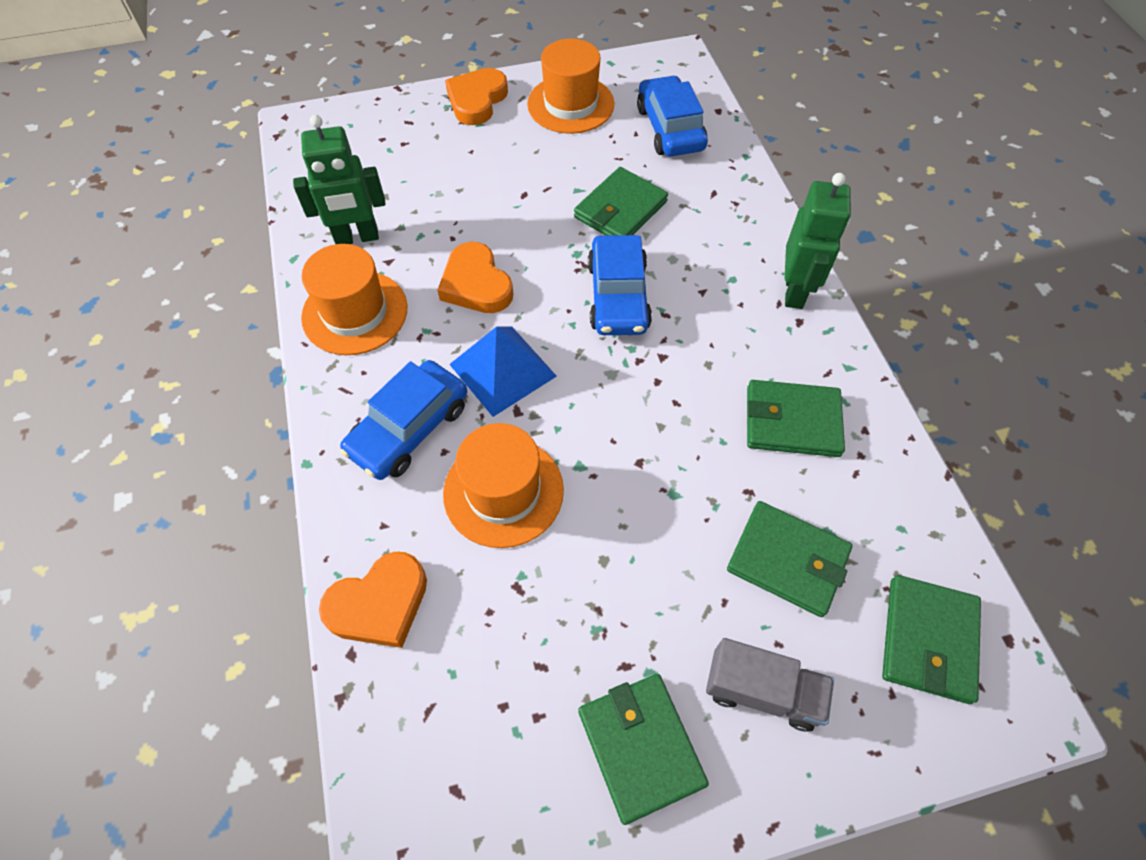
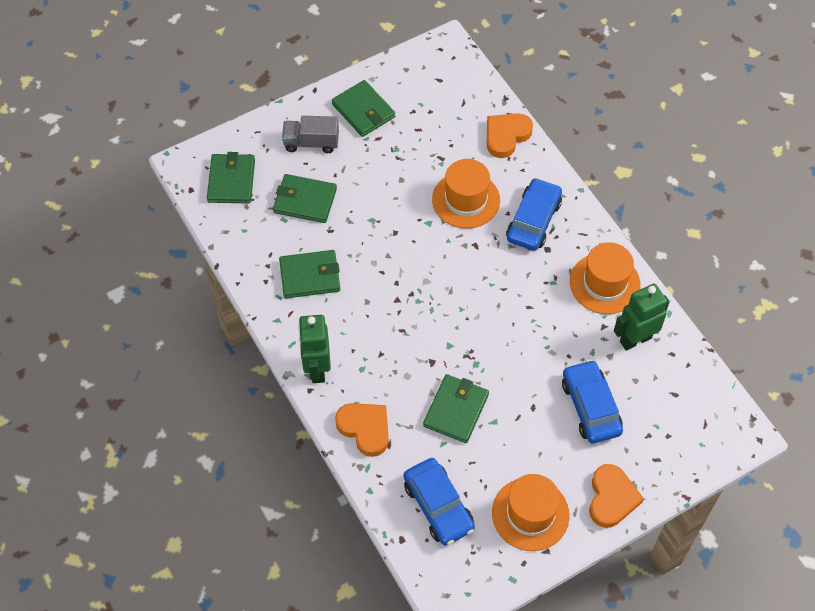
camera: 165 degrees right, 0 degrees up
(476, 284) = (535, 322): orange heart -> orange heart (365, 429)
(502, 370) = (493, 267): blue pyramid -> none
(618, 296) = (437, 336): blue car -> blue car (590, 407)

